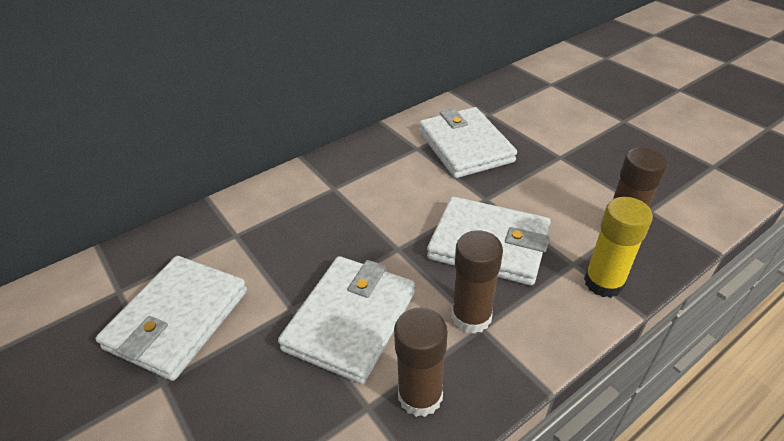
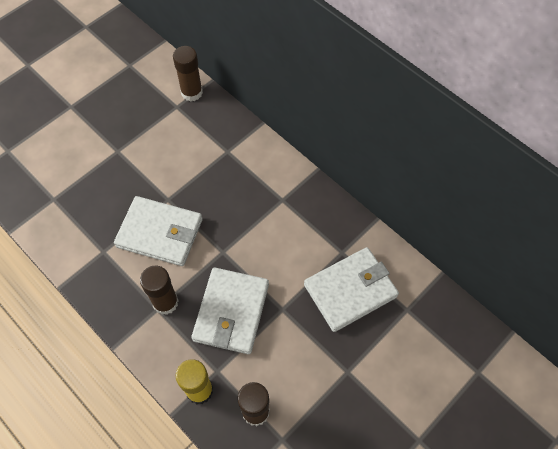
camera: 80 degrees right, 20 degrees up
(178, 319) = (157, 144): white wallet -> none
(420, 396) = (110, 277): brown glue stick -> brown glue stick (192, 92)

